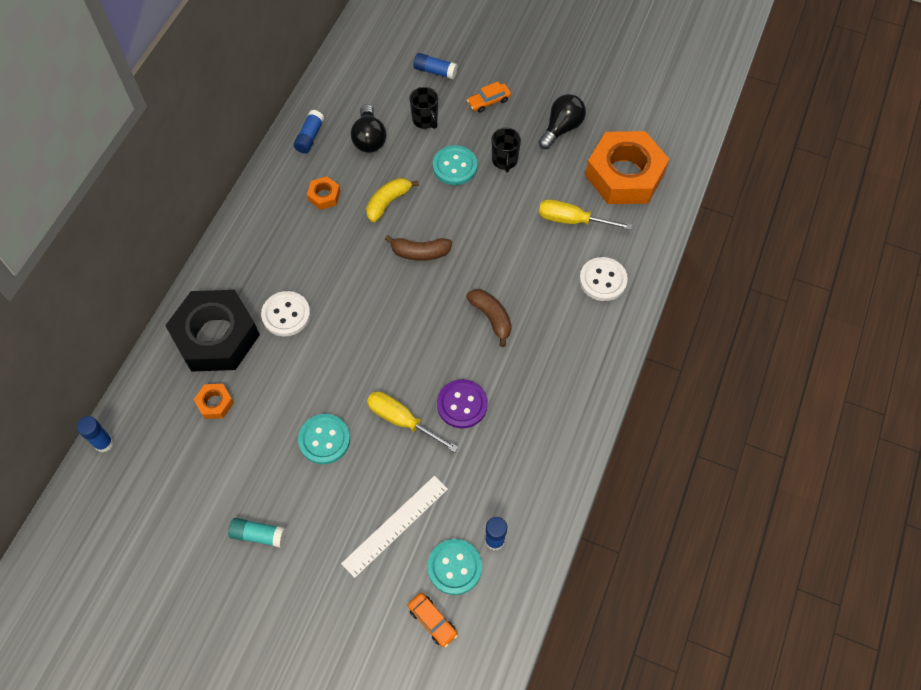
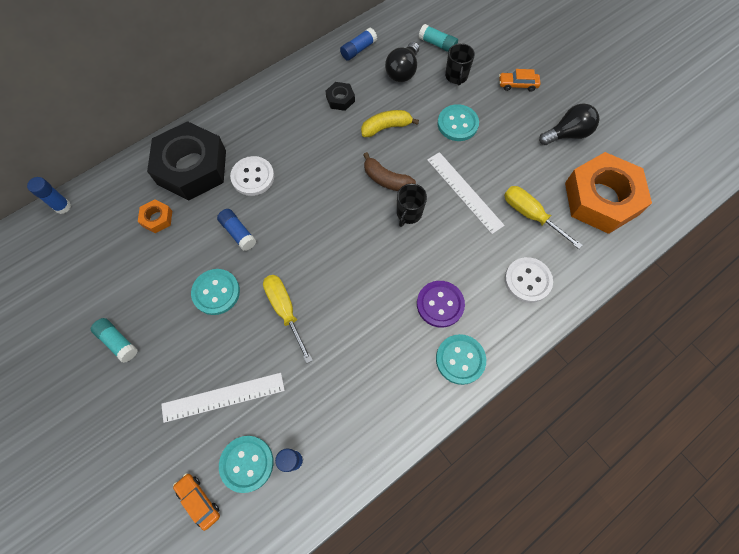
camera: 30 degrees right, 5 degrees up
(324, 196) = (340, 99): orange nut -> black nut
(386, 95) = (437, 44): none -> turquoise glue stick
(432, 621) = (199, 500): orange car -> orange car turned 150 degrees clockwise
(435, 71) = (488, 42): blue glue stick -> blue glue stick (238, 233)
(462, 404) = (341, 324): purple button -> purple button (440, 304)
(491, 318) = (411, 263): brown banana -> none
(500, 228) = (464, 192): none -> white ruler
(504, 161) = (502, 138): black mug -> black mug (408, 214)
(585, 378) = (460, 359): none -> turquoise button

